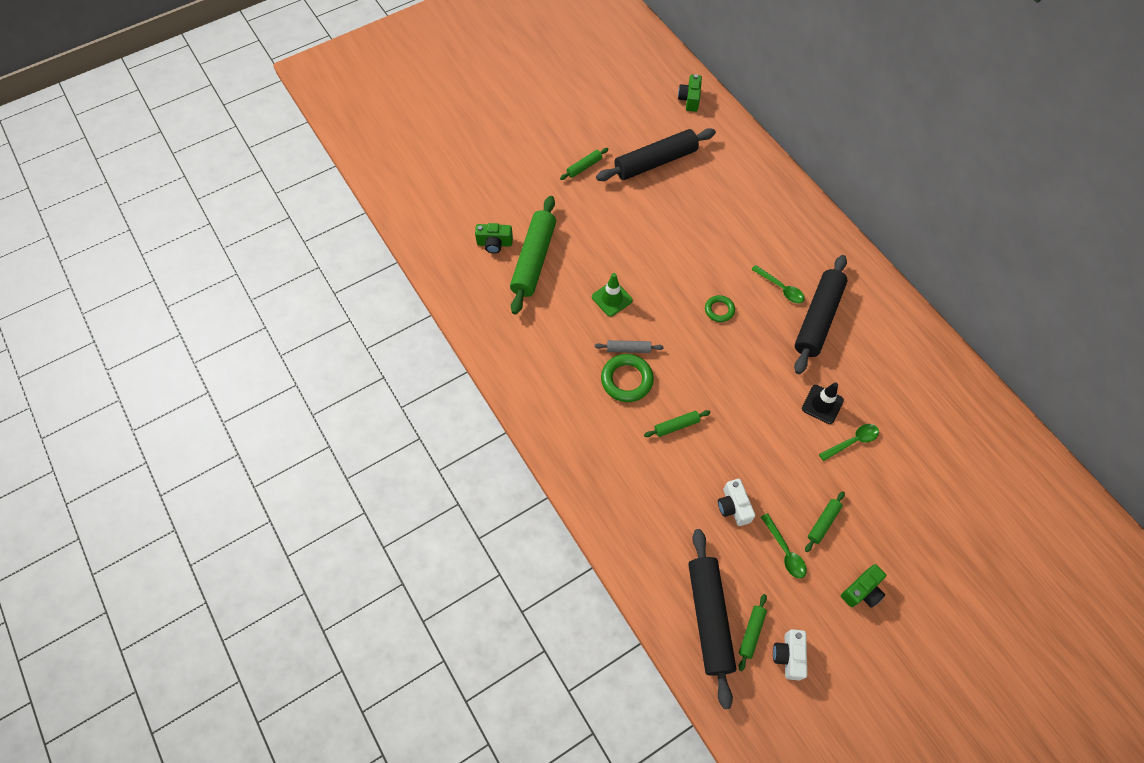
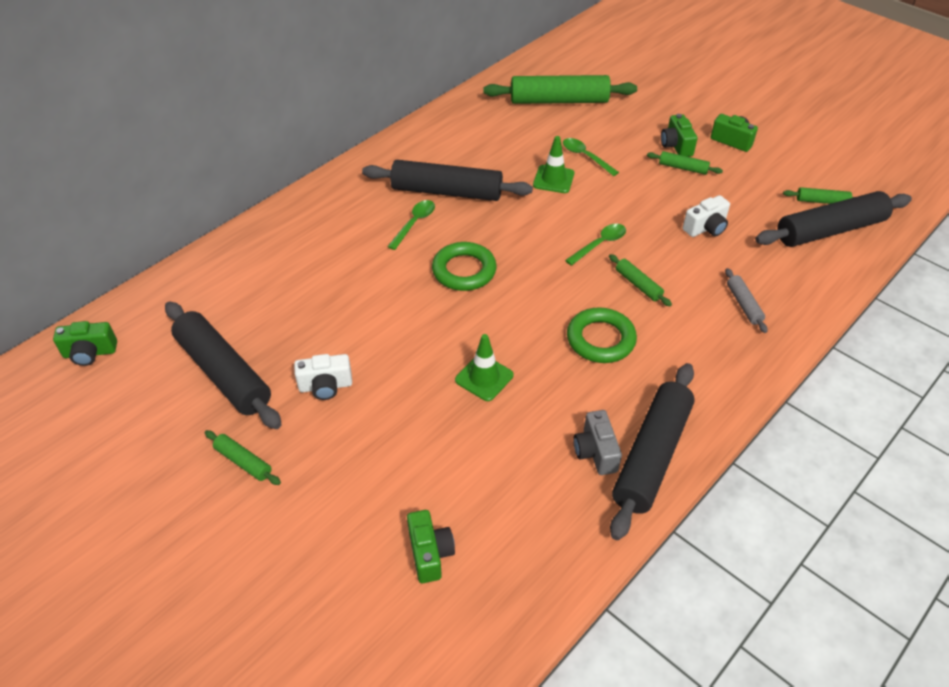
camera: 105 degrees left, 15 degrees down
(519, 377) = (651, 455): none -> black rolling pin
(532, 345) = (595, 452): none -> grey camera
(534, 260) = (446, 487): green rolling pin -> green rolling pin (559, 100)
(628, 349) = (555, 346): grey rolling pin -> grey rolling pin (743, 304)
(719, 310) = (464, 270): green ring -> green ring, size x1.67
(785, 551) = (728, 189): green spoon -> green spoon (600, 244)
(788, 656) = (824, 177): white camera -> white camera (325, 386)
(822, 404) = (553, 179): black traffic cone -> green traffic cone
(859, 531) = (676, 146): none -> green camera

